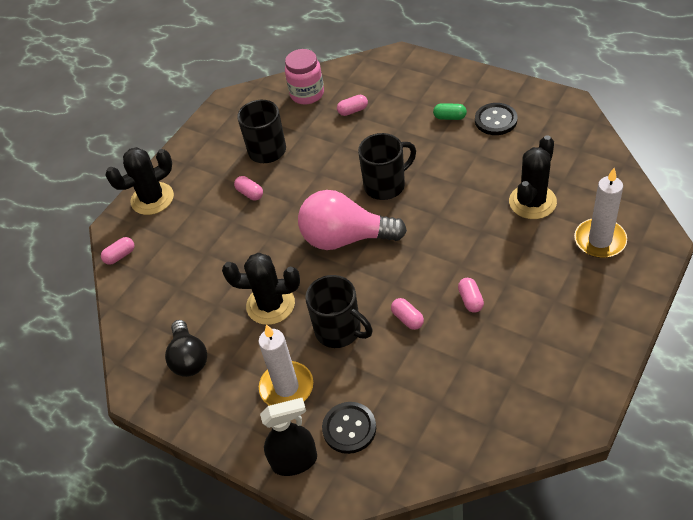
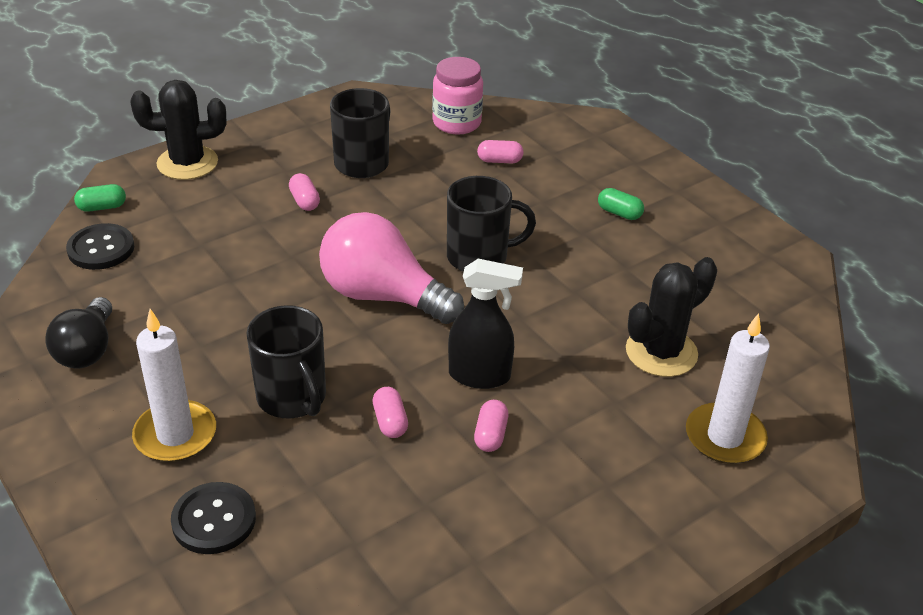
camera: 15 degrees right, 10 degrees down
(120, 256) = (102, 207): pink capsule -> green capsule
(270, 305) = (231, 332): black cactus -> none
(295, 461) = (115, 527): black spray bottle -> black spray bottle (480, 375)
(496, 120) = (678, 239): black button -> black button (101, 249)

